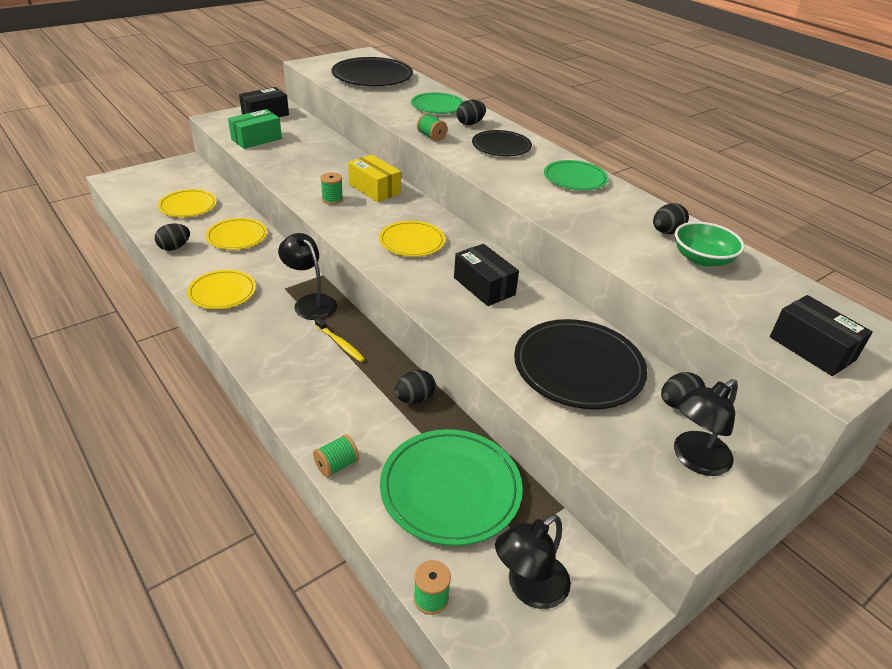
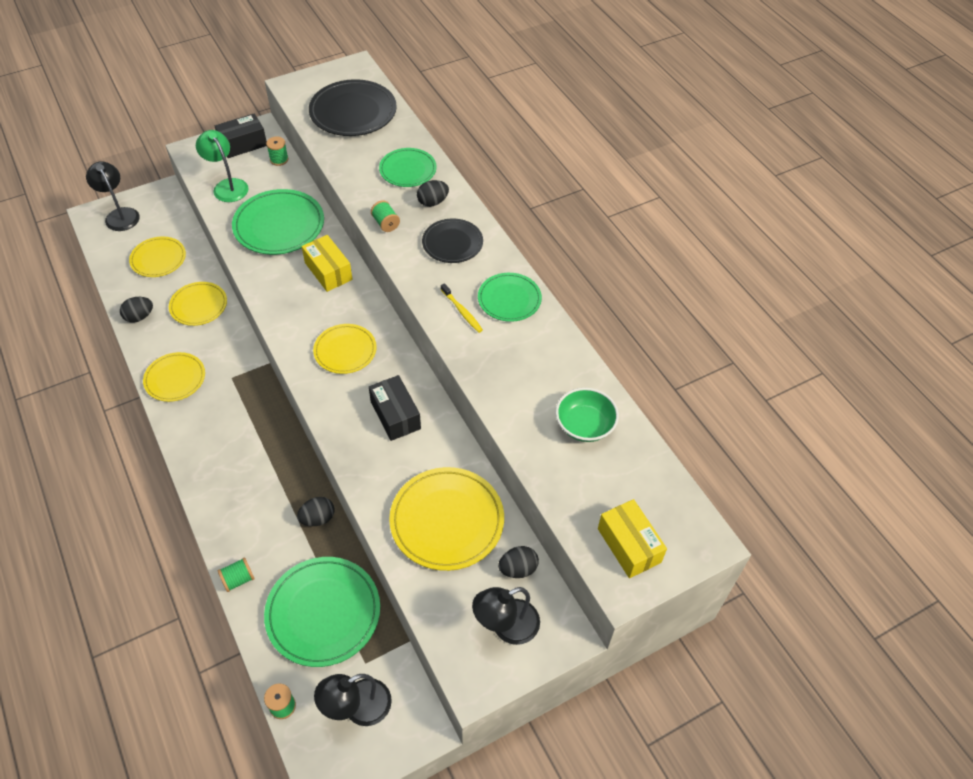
camera: 10 degrees right, 15 degrees up
(256, 139) = (227, 186): green box -> green lamp
(310, 302) = (251, 398): black lamp -> black lamp (120, 215)
(315, 161) = (279, 225): none -> green plate
(332, 199) = (284, 285): green spool -> green spool (279, 159)
(340, 344) = (268, 450): yellow toothbrush -> yellow toothbrush (462, 311)
(578, 367) = (447, 520): black plate -> yellow plate
(666, 232) = (567, 385): black egg -> none
(812, 348) = (629, 545): black box -> yellow box

